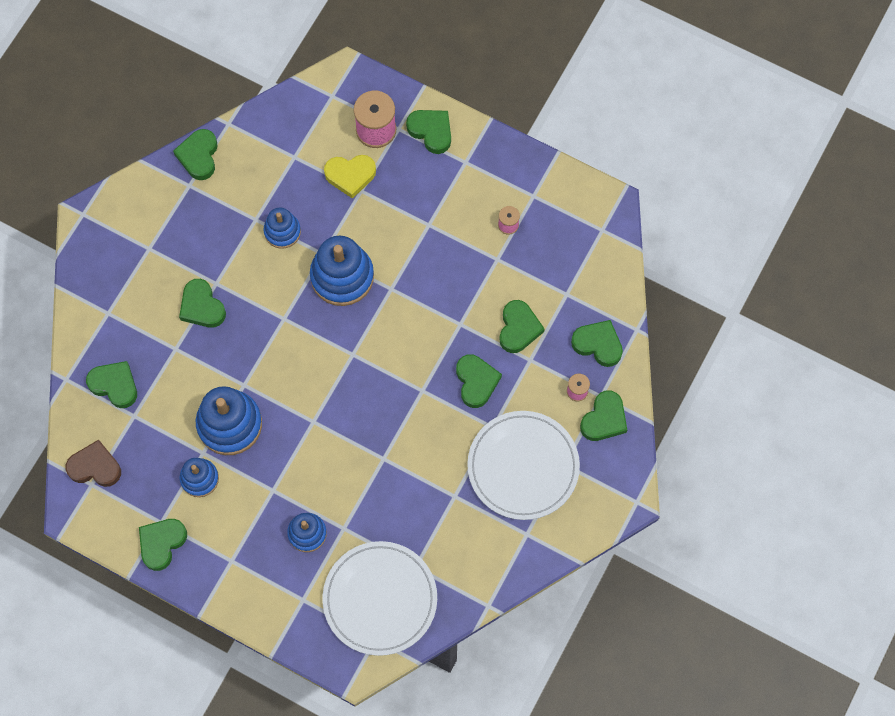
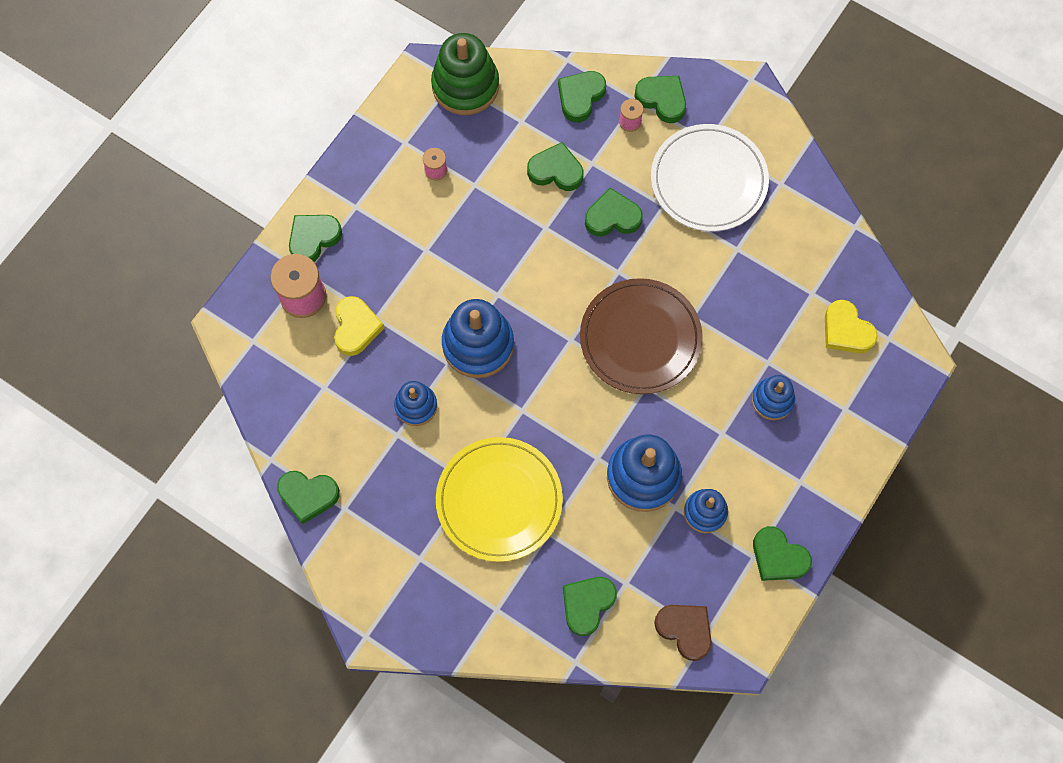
camera: 85 degrees left, 0 degrees up
(95, 467) = (685, 630): brown heart -> brown heart turned 120 degrees clockwise
(202, 306) = (499, 500): green heart -> yellow plate
(358, 414) = (640, 338): none -> brown plate
(380, 599) = (846, 331): white plate -> yellow heart
(597, 242) = (465, 86): none -> green stacking toy

